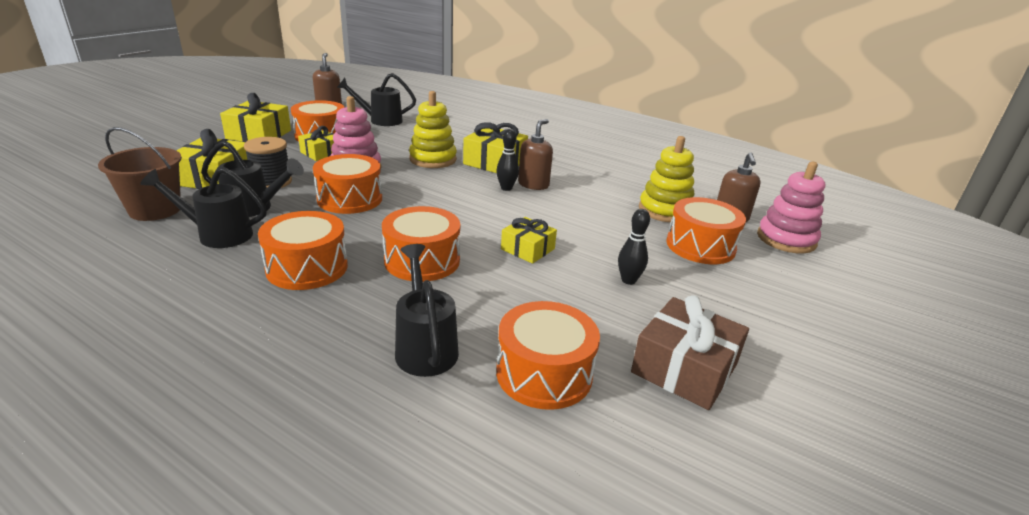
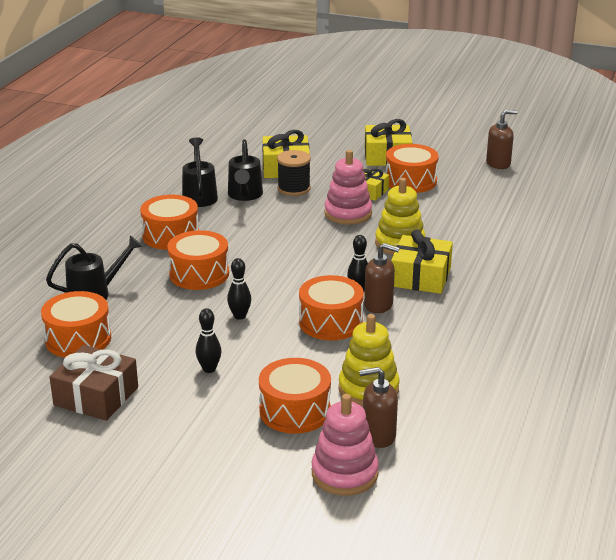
camera: 80 degrees right, 0 degrees up
(155, 210) = (222, 166): brown bucket -> none
(350, 199) = (284, 225): orange drum -> orange drum (331, 322)
(381, 120) = (483, 197): black watering can -> none
(527, 249) = (239, 316): yellow gift -> black bowling pin

